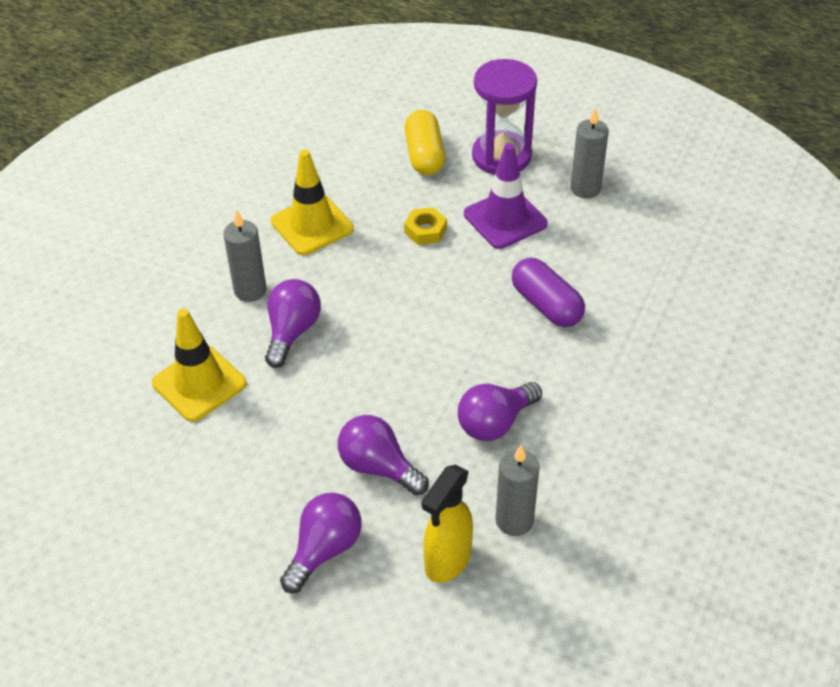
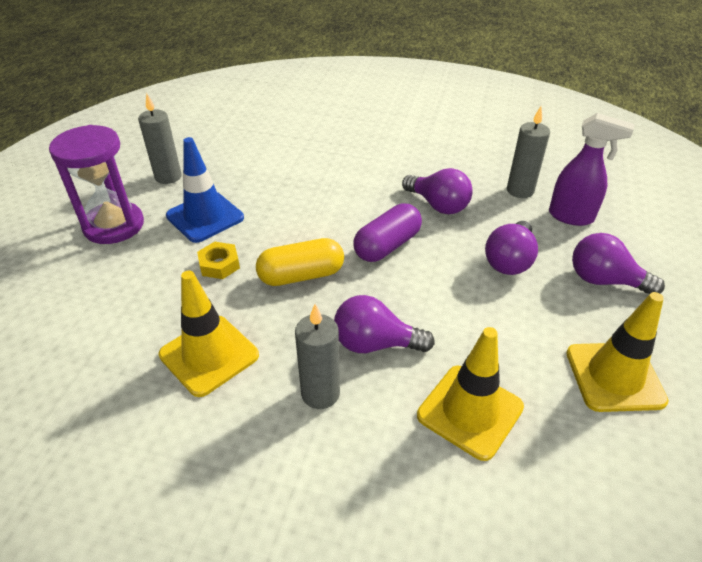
camera: 100 degrees left, 5 degrees down
(197, 503) = (614, 376): none -> yellow traffic cone
(424, 155) = (100, 278): yellow capsule -> yellow capsule (301, 275)
(447, 561) = (571, 217): yellow spray bottle -> purple spray bottle
(505, 219) = (205, 217): purple traffic cone -> blue traffic cone
(546, 305) = (309, 189): purple capsule -> purple capsule (387, 245)

